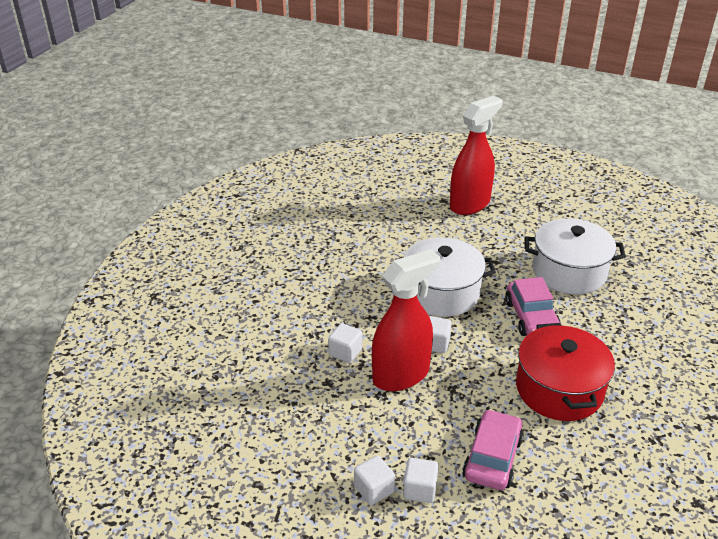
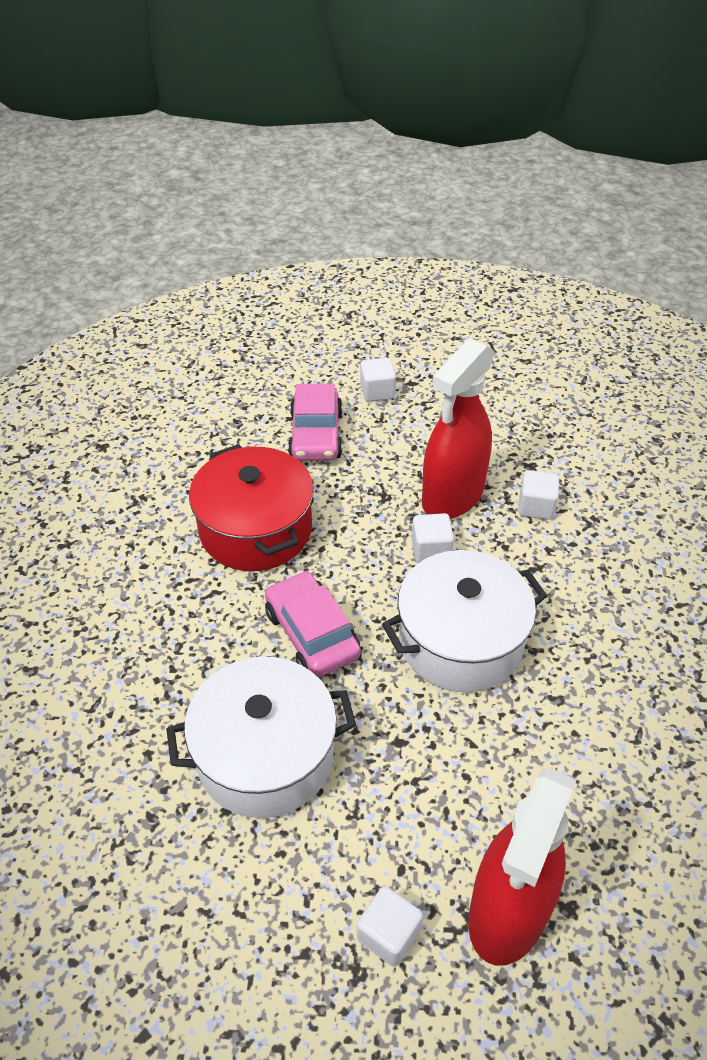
camera: 160 degrees right, 10 degrees up
(374, 489) = (419, 381): white cube -> white cube (388, 934)

